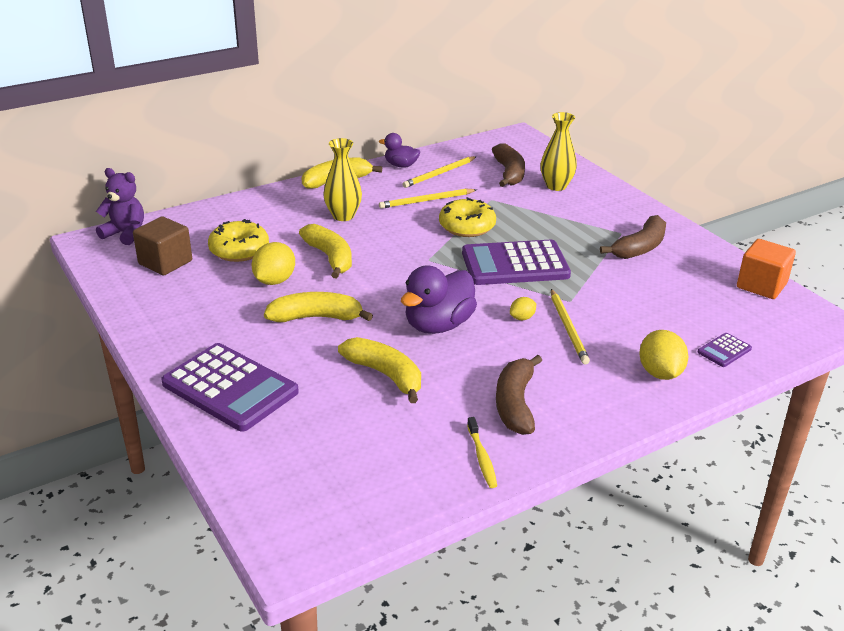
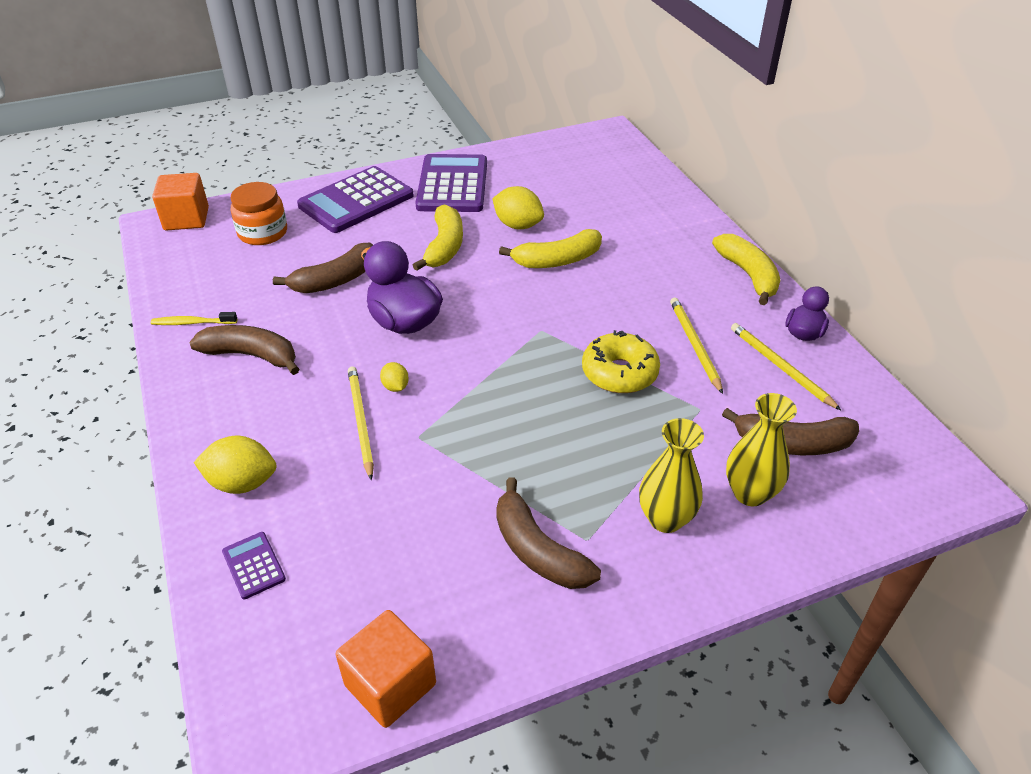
camera: 100 degrees right, 10 degrees up
(125, 234) = (622, 147): purple teddy bear -> none
(165, 262) = (564, 168): brown cube -> none
(239, 250) = (582, 206): yellow donut -> none
(277, 526) = (186, 219): none -> orange cube
(304, 447) = (263, 233): none -> orange jar
(343, 216) = (653, 275): yellow vase -> yellow vase (665, 519)
(385, 375) = (335, 280): yellow banana -> brown banana
(515, 264) = (515, 401): purple calculator -> purple calculator (452, 185)
(568, 328) = (361, 421): yellow pencil -> yellow pencil turned 75 degrees clockwise

